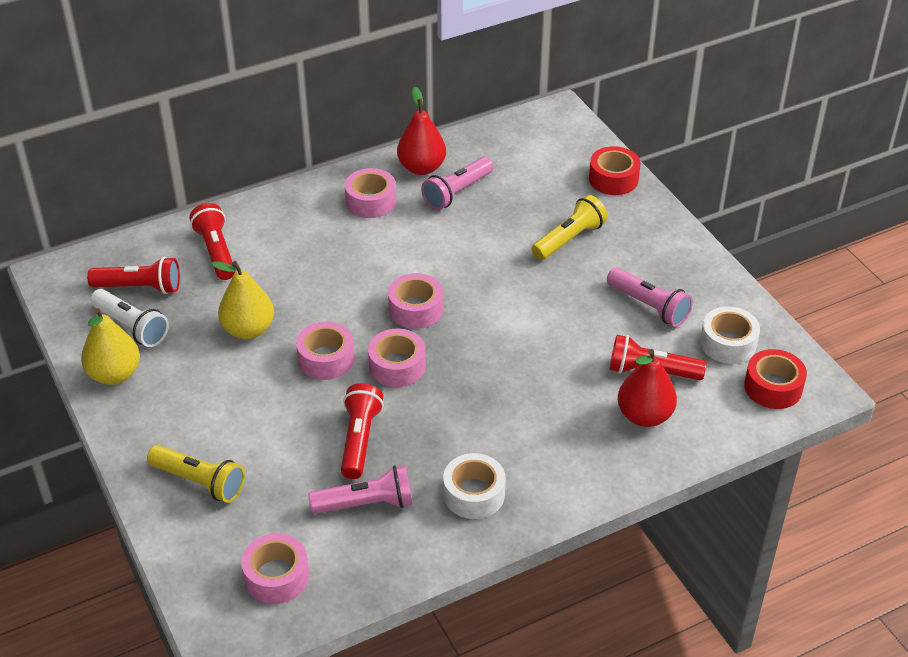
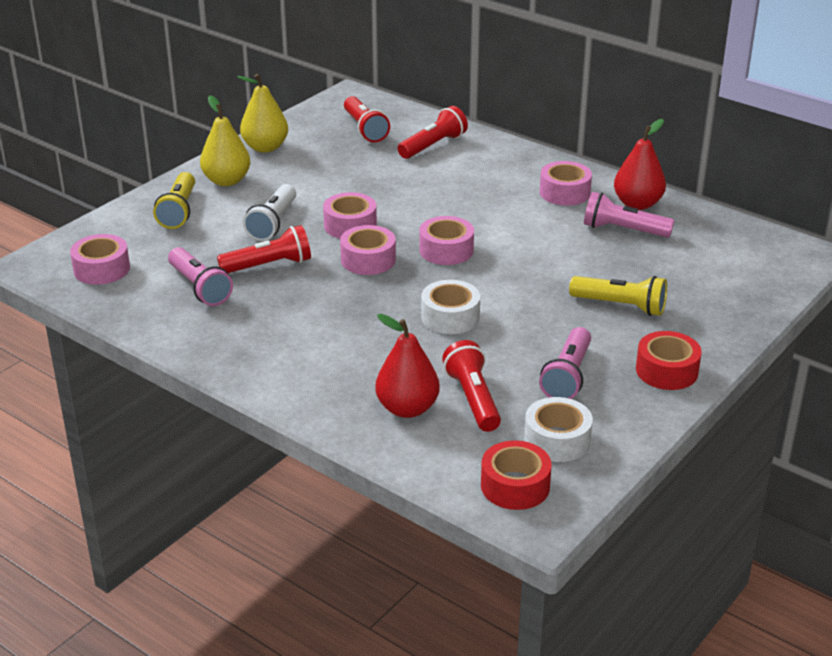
camera: 65 degrees right, 10 degrees down
(131, 327) = (319, 139): white flashlight -> white flashlight (272, 223)
(248, 330) = (356, 184): yellow pear -> yellow pear (227, 181)
(474, 494) = (242, 336): white tape -> white tape (450, 317)
(613, 179) = (742, 310): red tape -> red tape (666, 371)

